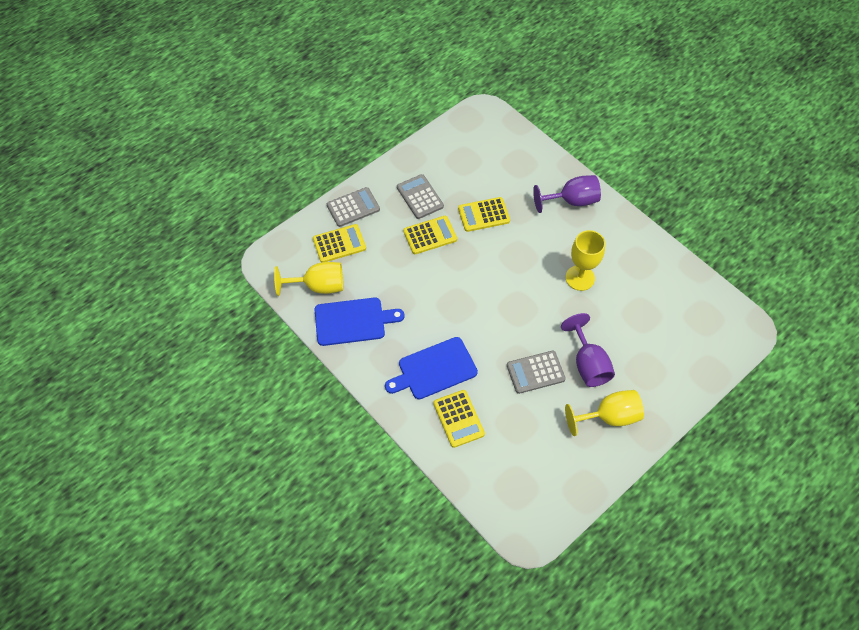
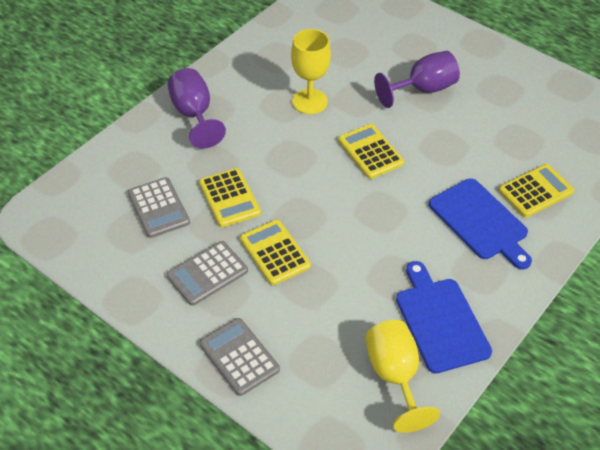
camera: 100 degrees left, 10 degrees down
(339, 244) = (312, 363): yellow calculator -> yellow calculator (370, 152)
(535, 372) = (449, 130): grey calculator -> grey calculator (158, 208)
(609, 417) = (480, 71): yellow goblet -> none

